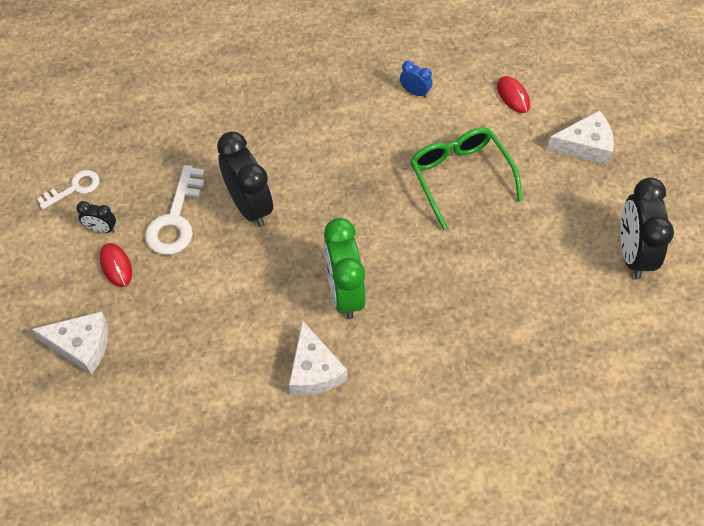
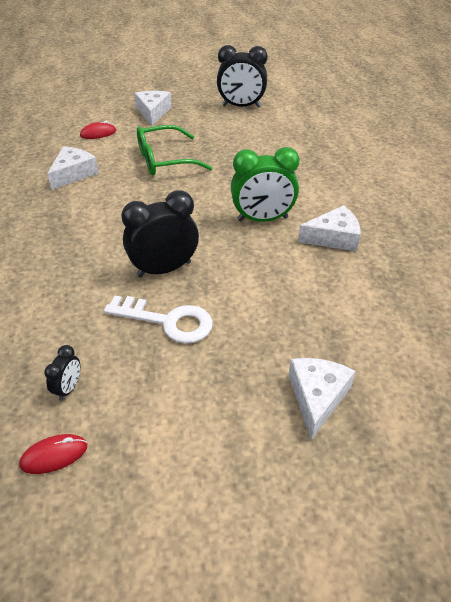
camera: 85 degrees left, 15 degrees down
(74, 188) = (102, 413): white key -> none
(101, 229) = (168, 384): black clock -> black clock (68, 388)
(116, 266) = (218, 369): red mouse -> red mouse (54, 455)
(415, 92) = (73, 174): blue clock -> white cheese

